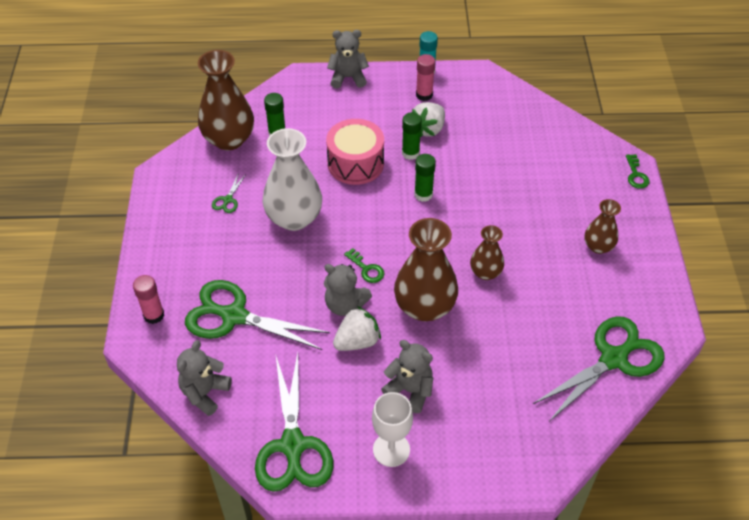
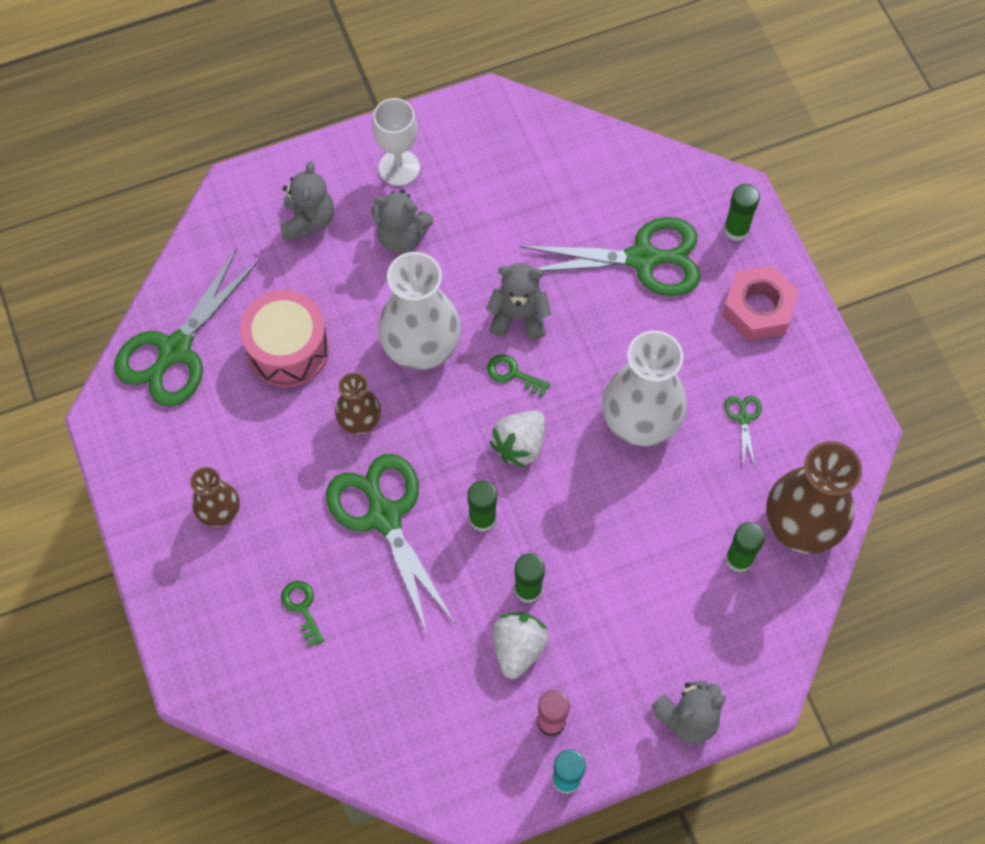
camera: 160 degrees right, 15 degrees up
(154, 315) = (736, 229): pink glue stick -> green glue stick
(174, 259) = (758, 309): none -> pink nut
(205, 393) = (625, 162): grey teddy bear -> grey teddy bear (308, 220)
(292, 445) = (504, 140): green scissors -> green scissors (384, 516)
(355, 163) = (599, 541): pink drum -> pink drum (288, 349)
(357, 341) = (484, 274): white strawberry -> white strawberry (520, 445)
(424, 307) = (421, 345): brown vase -> white vase
(636, 175) = (183, 662): green key -> green key (302, 608)

